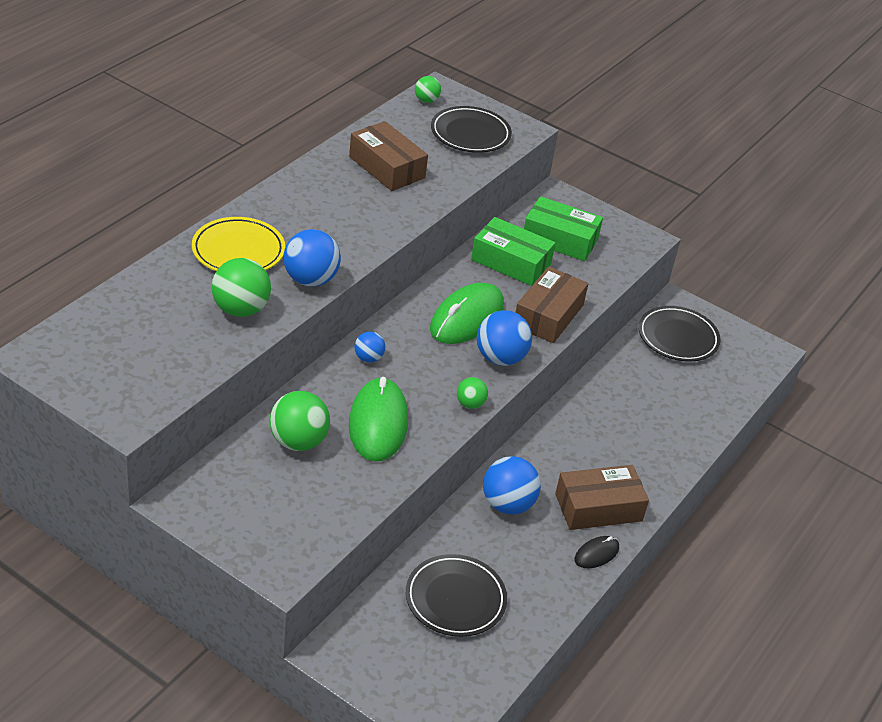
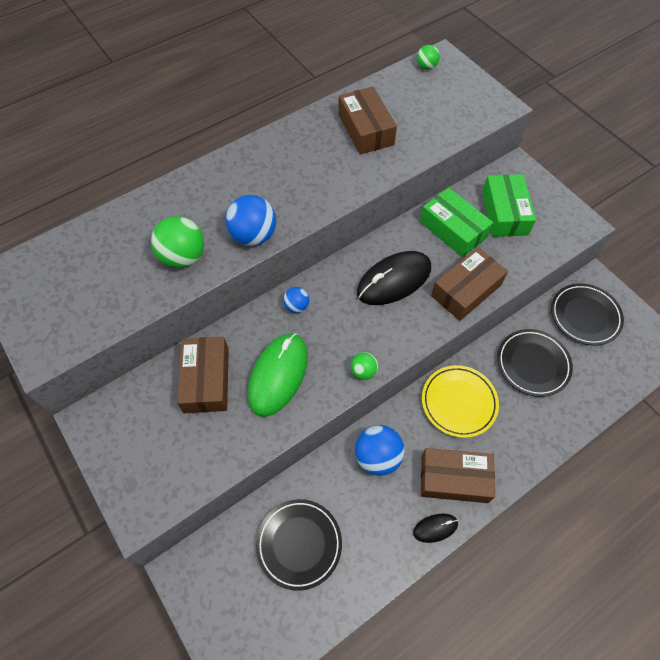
camera: 25 degrees right, 20 degrees up
(238, 251) = (208, 196): yellow plate -> yellow plate (459, 402)
(298, 441) = (206, 380): green ball -> brown box
(466, 318) = (394, 280): green mouse -> black mouse
(470, 134) = (451, 105): black plate -> black plate (533, 364)
(500, 358) = (407, 327): blue ball -> none
(560, 239) = (504, 213): green box -> green box turned 45 degrees clockwise

